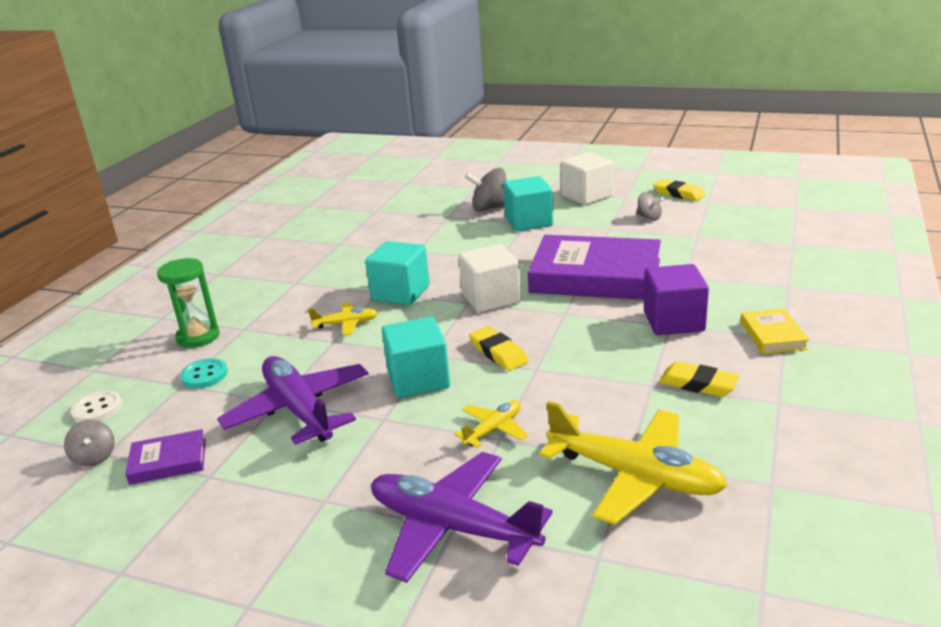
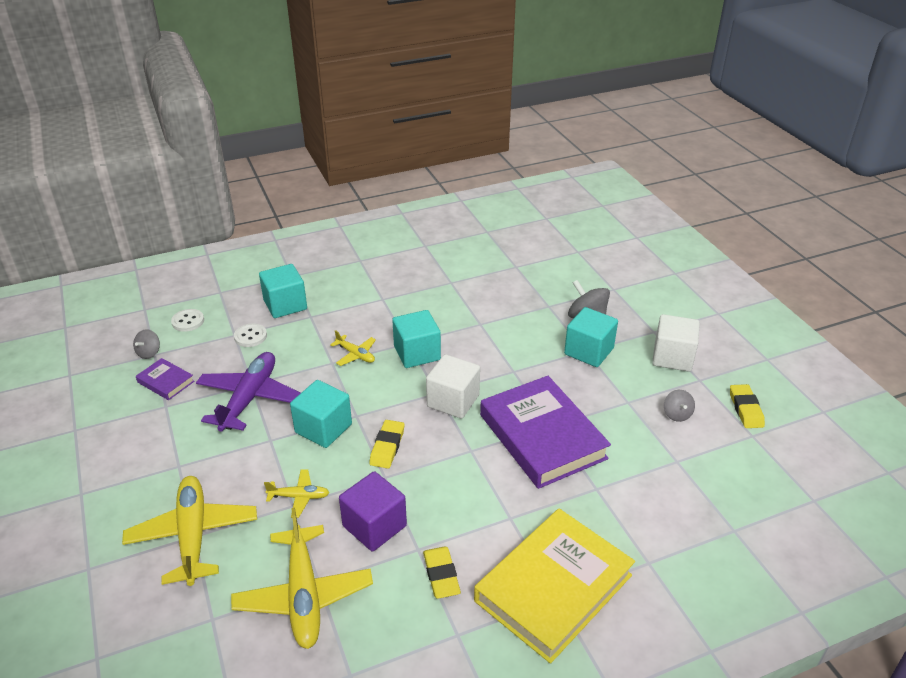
camera: 45 degrees right, 10 degrees up
(198, 337) = (285, 305): green hourglass -> turquoise cube
(204, 375) = (250, 336): turquoise button -> white button
(452, 527) = (193, 535): purple plane -> yellow plane
(673, 321) = (518, 517): purple cube -> purple cube (374, 526)
(773, 335) = (553, 588): yellow book -> yellow book, size x2.25

